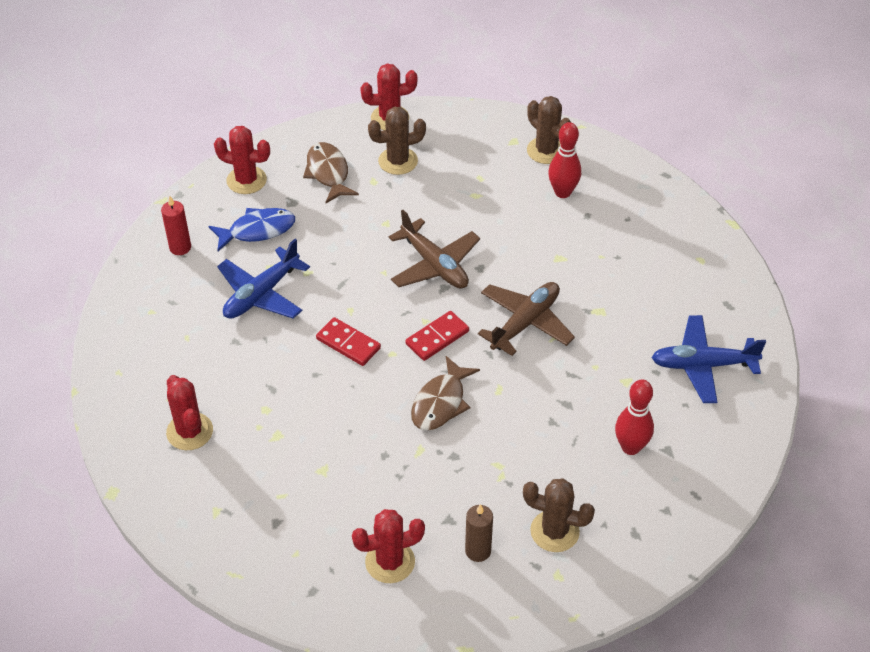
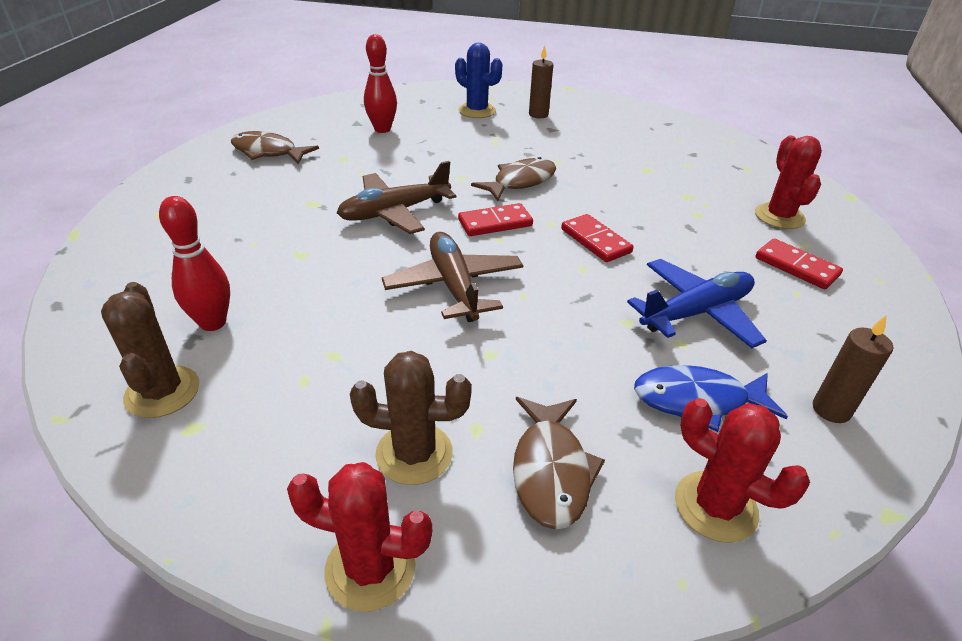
camera: 160 degrees left, 10 degrees down
(180, 247) = (831, 410): red candle -> brown candle
(183, 366) = (796, 267): none -> red domino
(390, 562) = (606, 122): red cactus -> none
(554, 531) = (477, 111): brown cactus -> blue cactus
(703, 365) = (268, 152): blue plane -> brown fish

